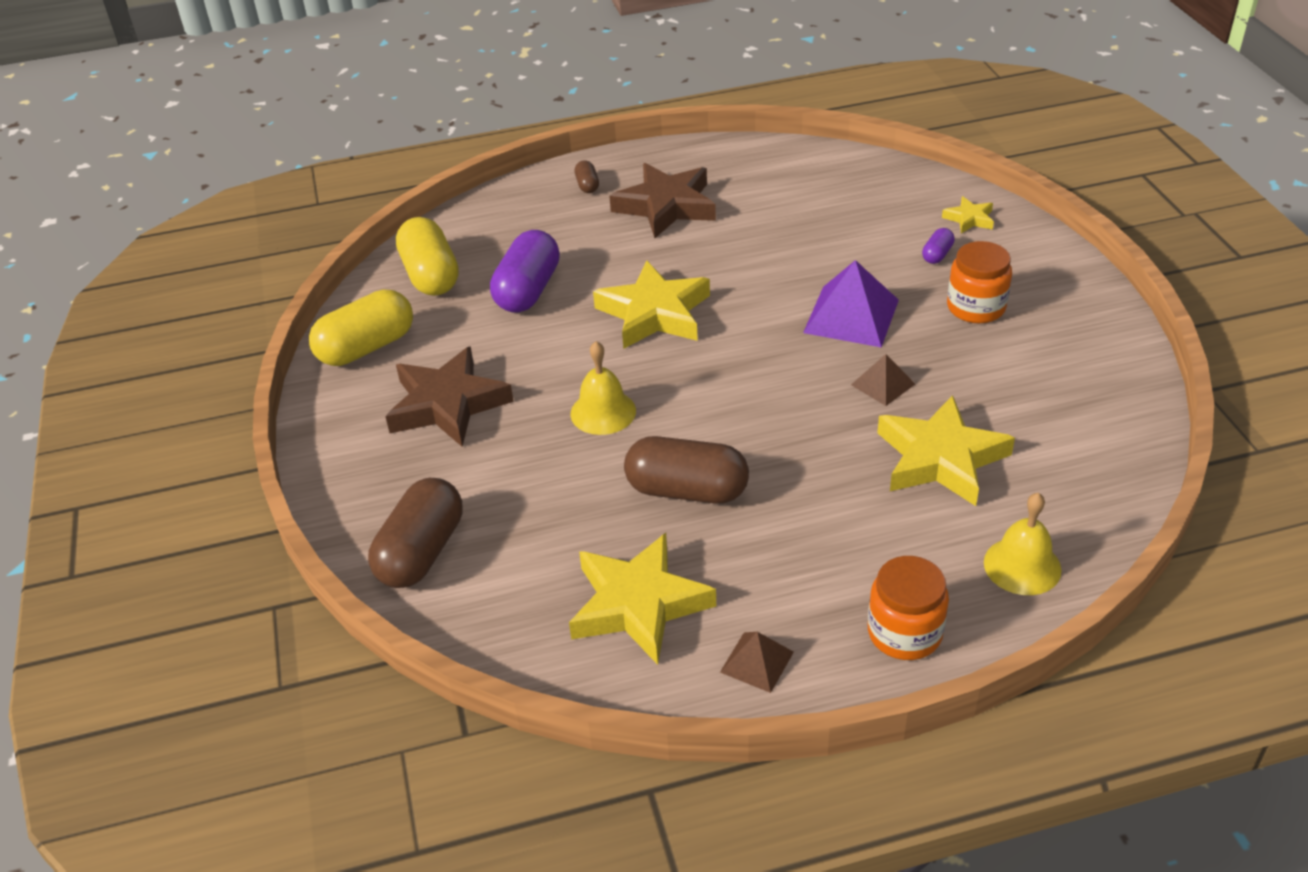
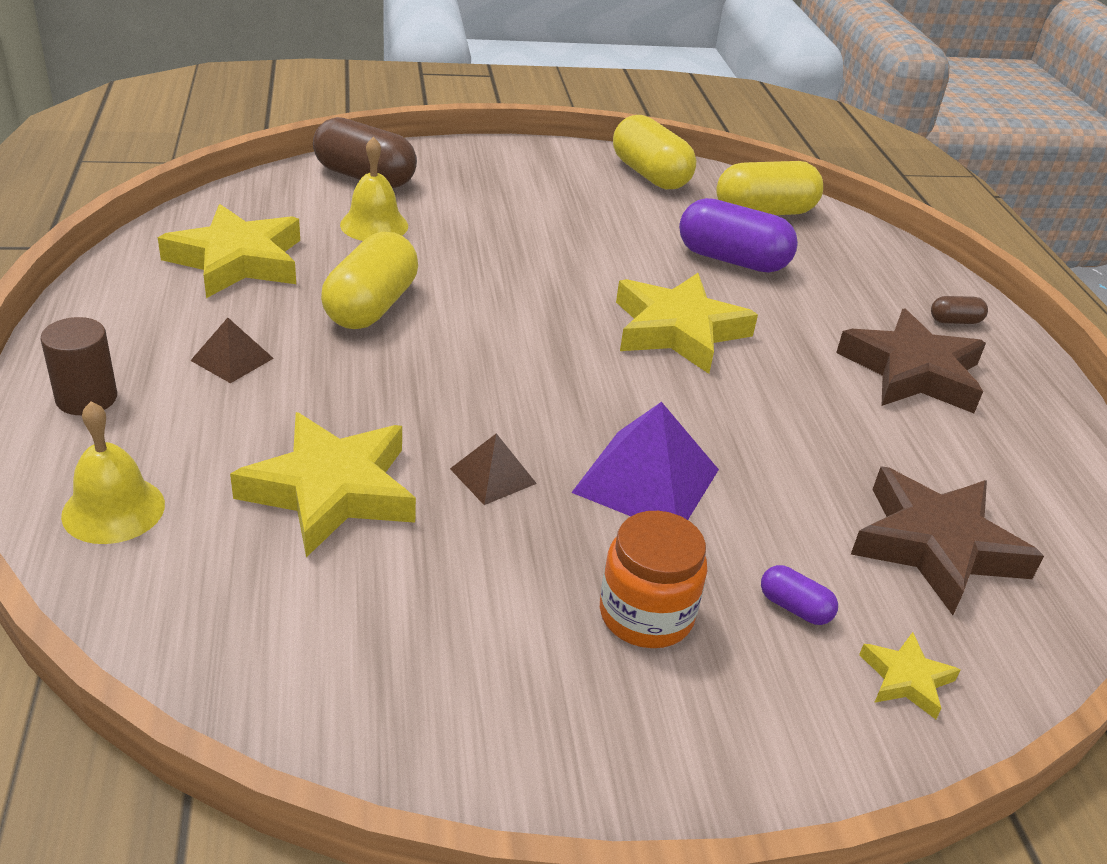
camera: 90 degrees right, 5 degrees down
(447, 404) = (554, 203): brown star -> brown star (936, 546)
(603, 412) = (512, 277): yellow bell -> yellow bell (374, 225)
(687, 490) = (371, 306): brown capsule -> yellow capsule
(756, 662) = (123, 307): brown pyramid -> brown pyramid (232, 359)
(904, 633) = (86, 398): orange jar -> brown cylinder

